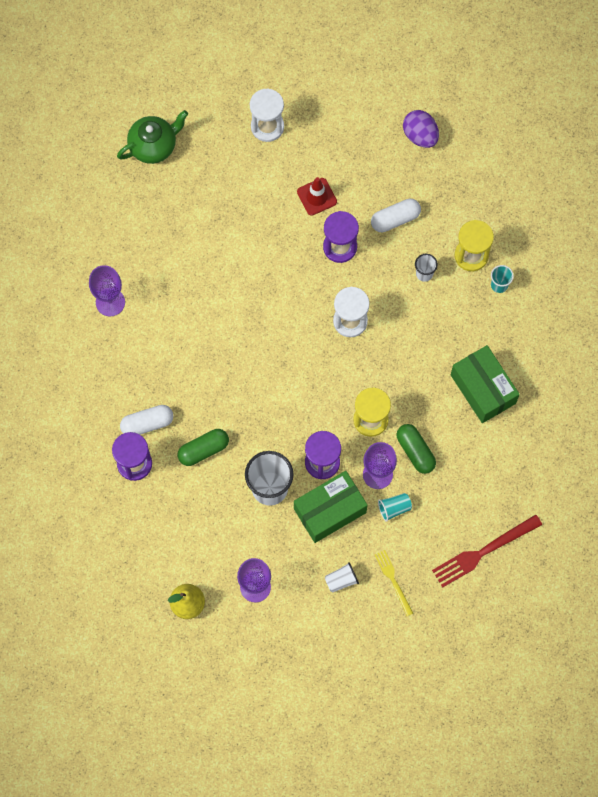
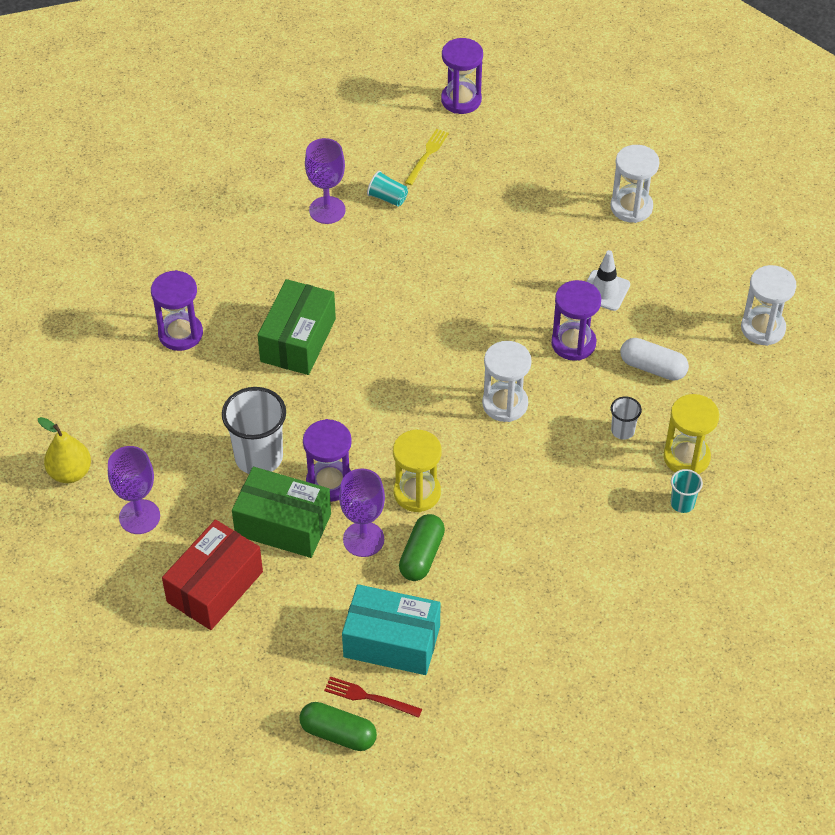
camera: 50 degrees right, 20 degrees down
(89, 149) = (461, 100): none -> purple hourglass
(147, 423) = (232, 316): white capsule -> none
(154, 146) = (516, 140): green teapot -> none
(203, 450) = (247, 377): green capsule -> green capsule (338, 734)
(317, 196) = (604, 290): red traffic cone -> white traffic cone
(341, 580) = (215, 587): white cup -> red box
(393, 580) = (258, 634): yellow fork -> yellow fork (427, 155)
(394, 508) = (340, 580): turquoise cup -> turquoise cup (387, 198)
(420, 135) = (763, 328): purple egg -> white hourglass
(458, 512) = (391, 642): none -> turquoise box
(483, 389) = (552, 568): green box -> green box (298, 340)
(483, 551) = (369, 697): red fork -> red fork, size x0.58

